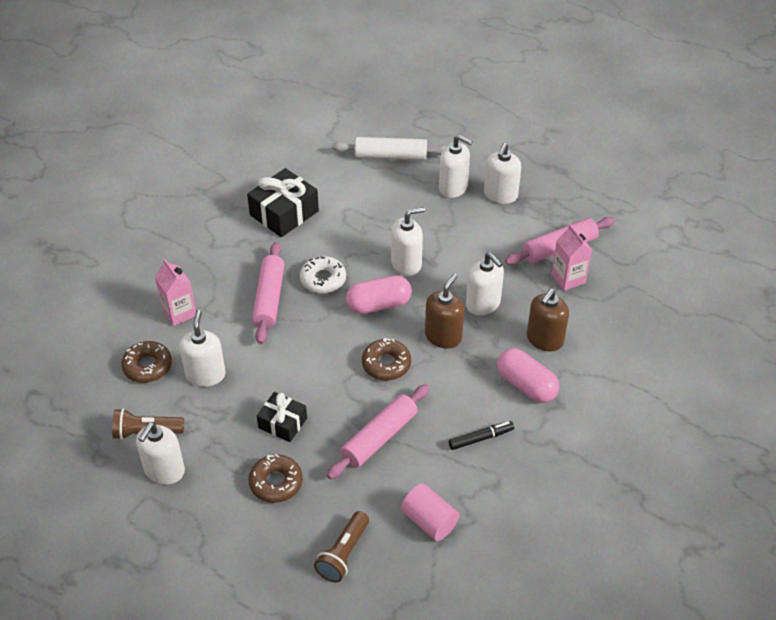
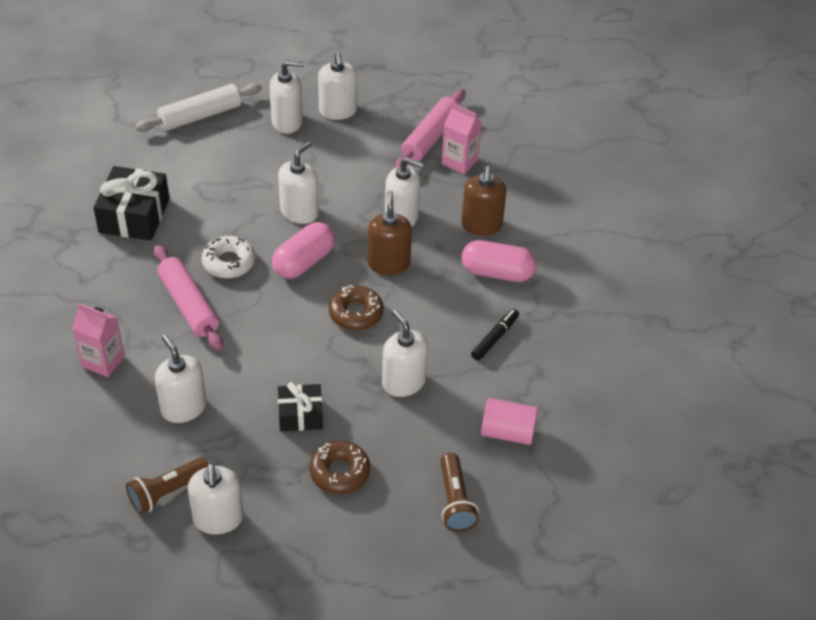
camera: 35 degrees left, 0 degrees up
(147, 366) = (114, 429): brown donut -> none
(379, 437) = (403, 382): pink rolling pin -> white soap dispenser

